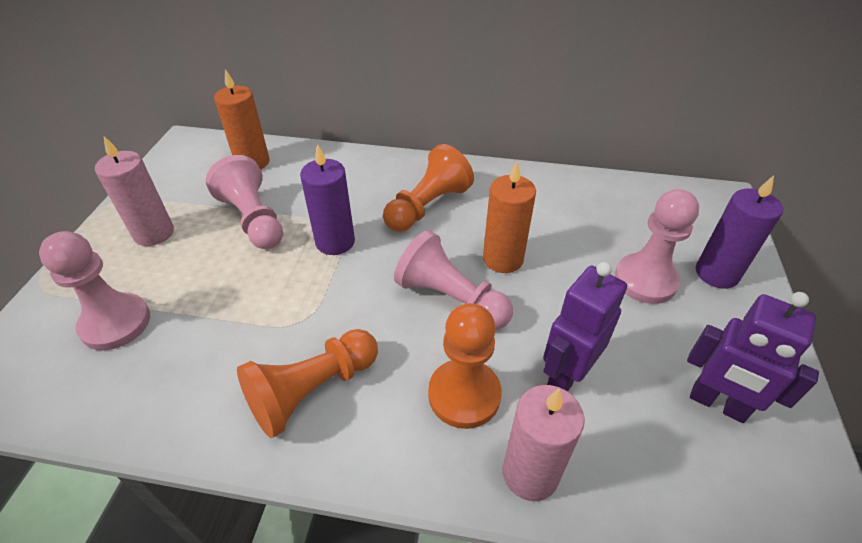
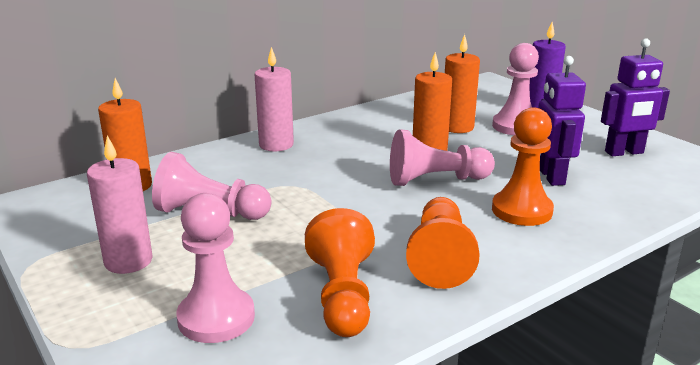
camera: 45 degrees left, 20 degrees down
(335, 242) = (304, 193): purple candle -> none
(427, 206) = (333, 150): orange pawn -> orange pawn (342, 295)
(530, 473) = (605, 217): pink candle -> pink candle (276, 145)
(579, 244) = (457, 127): none -> orange candle

